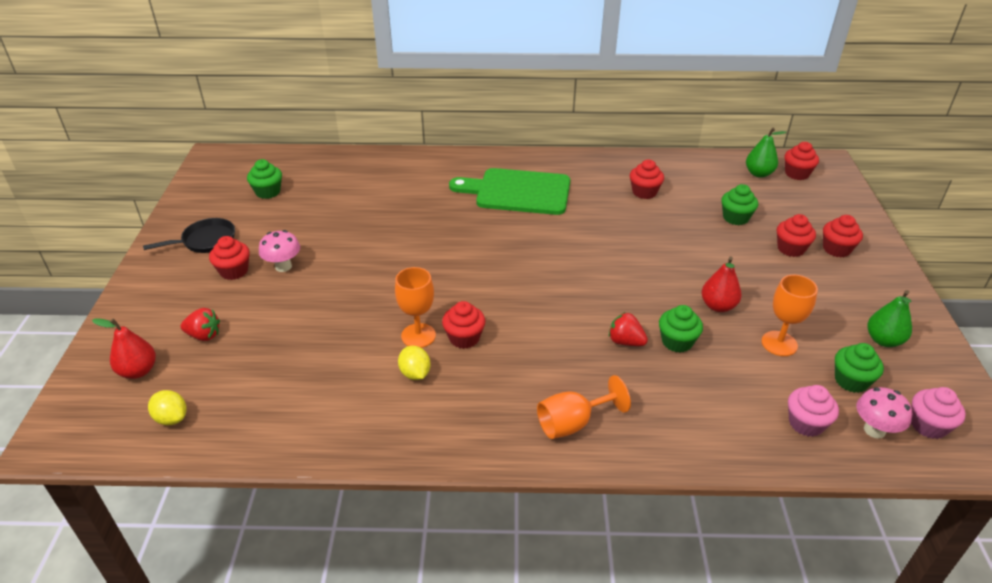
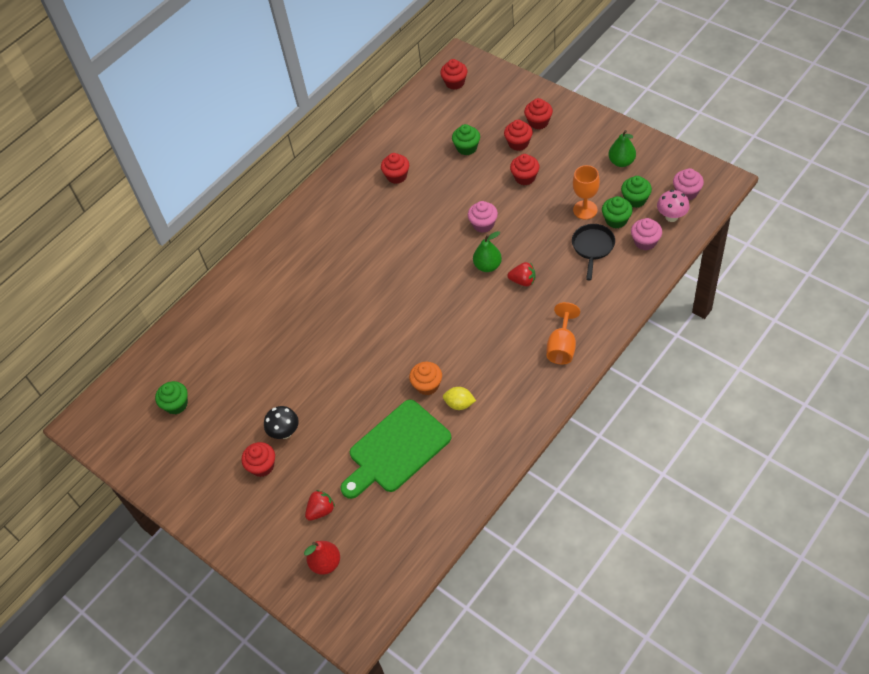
camera: 45 degrees left, 15 degrees up
(171, 418) = (390, 556): yellow lemon -> none
(205, 241) = (205, 471): black pan -> black pan (592, 247)
(283, 266) = (285, 432): pink mushroom -> black mushroom
(418, 336) = (427, 385): orange goblet -> orange cupcake
(464, 338) = (450, 361): red cupcake -> red cupcake (525, 177)
(518, 192) = (328, 246): green cutting board -> green cutting board (396, 449)
(625, 342) = (523, 281): red strawberry -> red strawberry turned 150 degrees counterclockwise
(660, 275) = (483, 224): none -> pink cupcake
(677, 342) = (544, 256): green cupcake -> green cupcake (616, 220)
(718, 306) = (533, 216): red pear -> none
(758, 173) = (436, 102): green pear -> green pear (487, 266)

